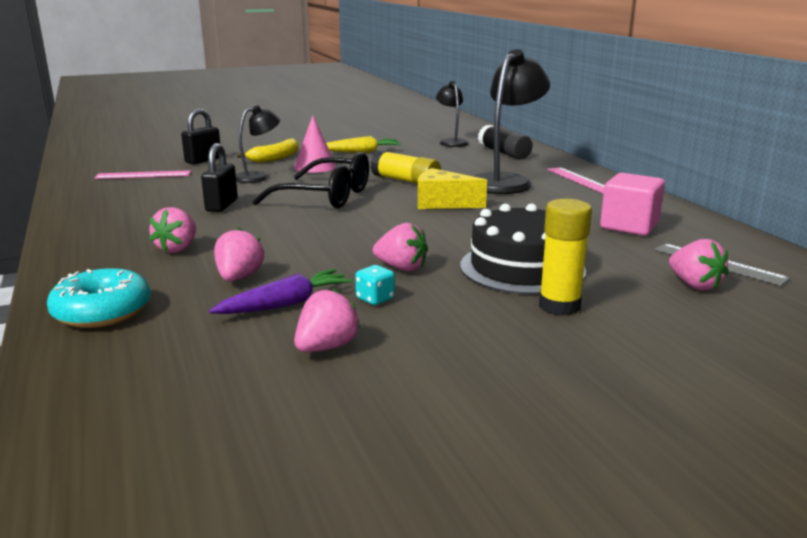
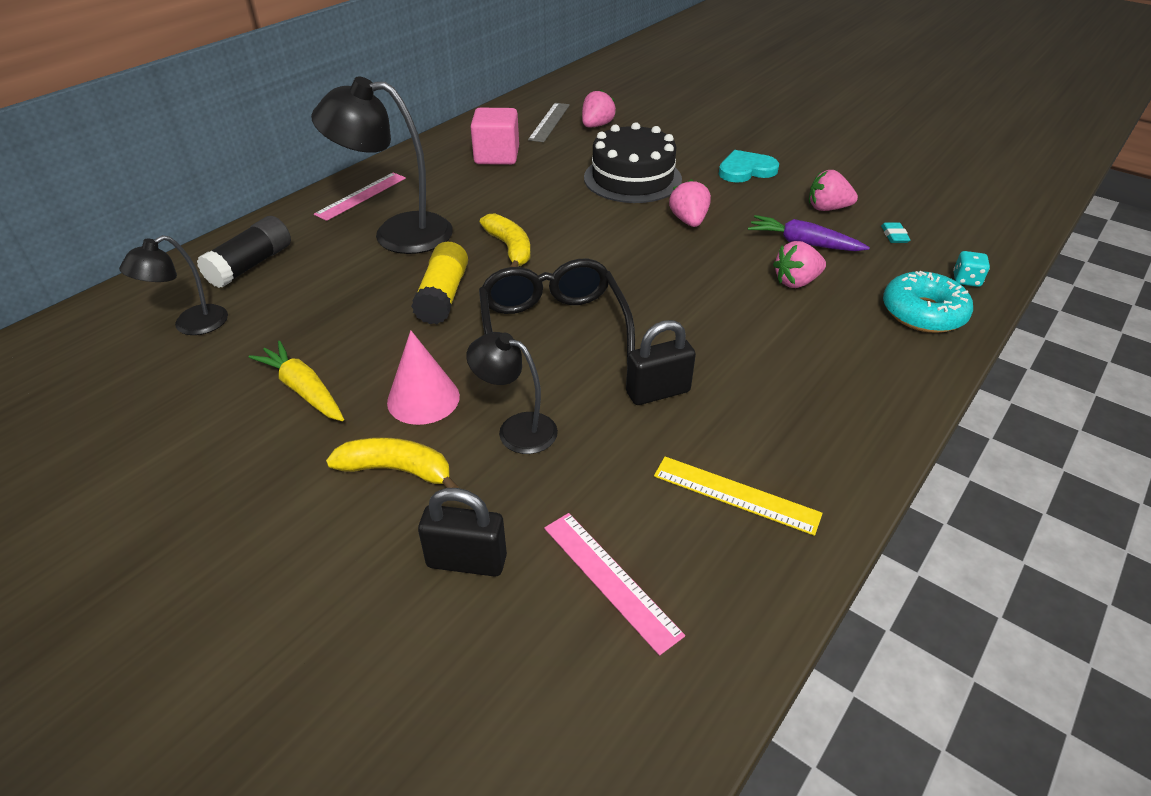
camera: 120 degrees left, 20 degrees up
(124, 202) = (736, 494): none -> yellow ruler
(177, 248) = (793, 348): pink strawberry -> none
(214, 362) = (894, 235): none -> turquoise eraser
(375, 299) = (750, 214): turquoise dice -> turquoise dice (966, 280)
(442, 203) = (510, 248): yellow cheese -> yellow banana
(482, 334) = (746, 170): none -> turquoise heart
(559, 306) = (679, 156): yellow glue stick -> none

